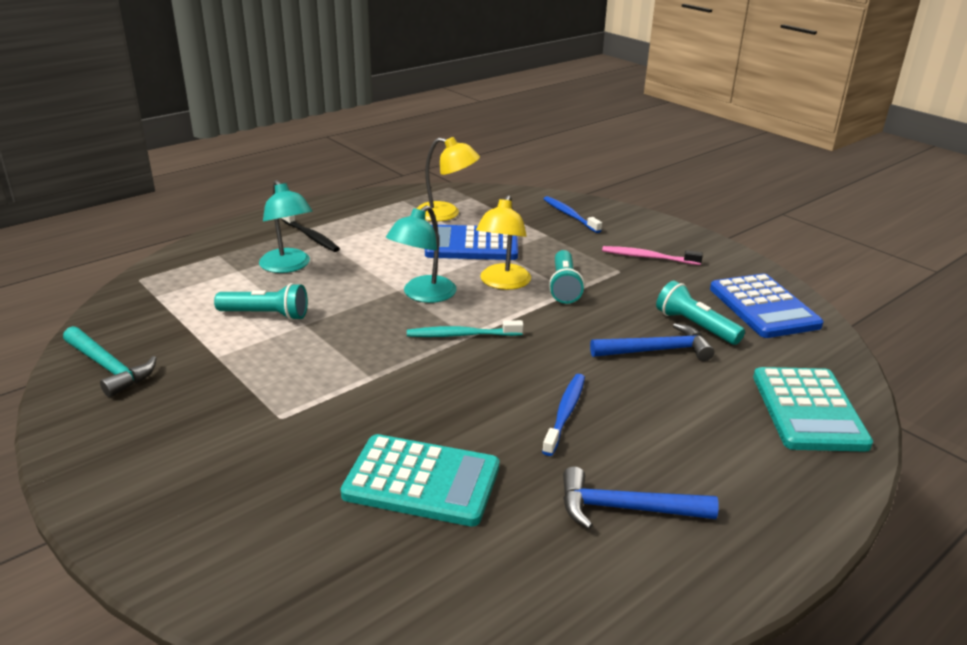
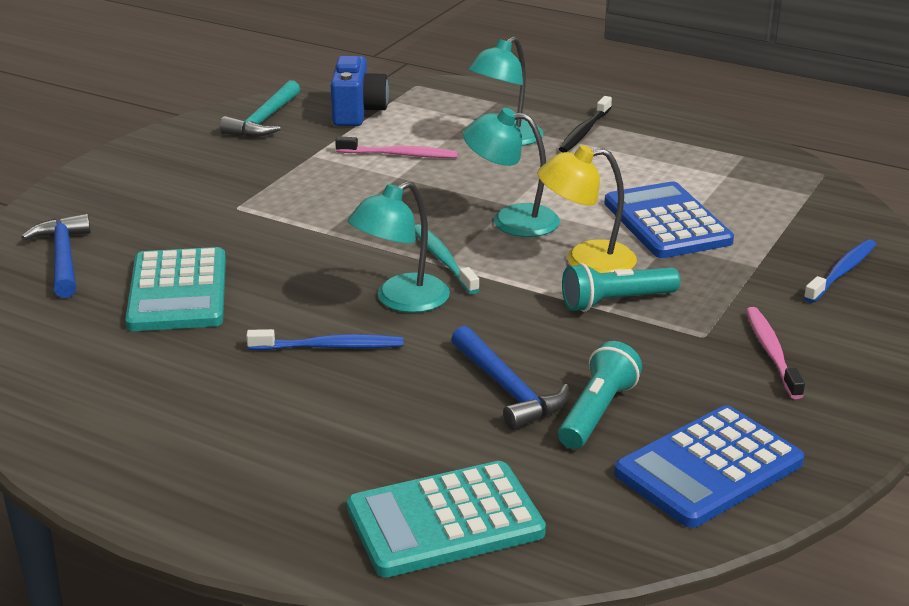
camera: 70 degrees right, 0 degrees up
(158, 317) = (357, 113): none -> blue camera
(266, 315) = (400, 155): turquoise flashlight -> pink toothbrush
(446, 214) = (736, 189): yellow lamp -> none
(512, 366) = (401, 300): none -> turquoise lamp
(626, 508) = (185, 406): blue hammer -> blue hammer (63, 258)

